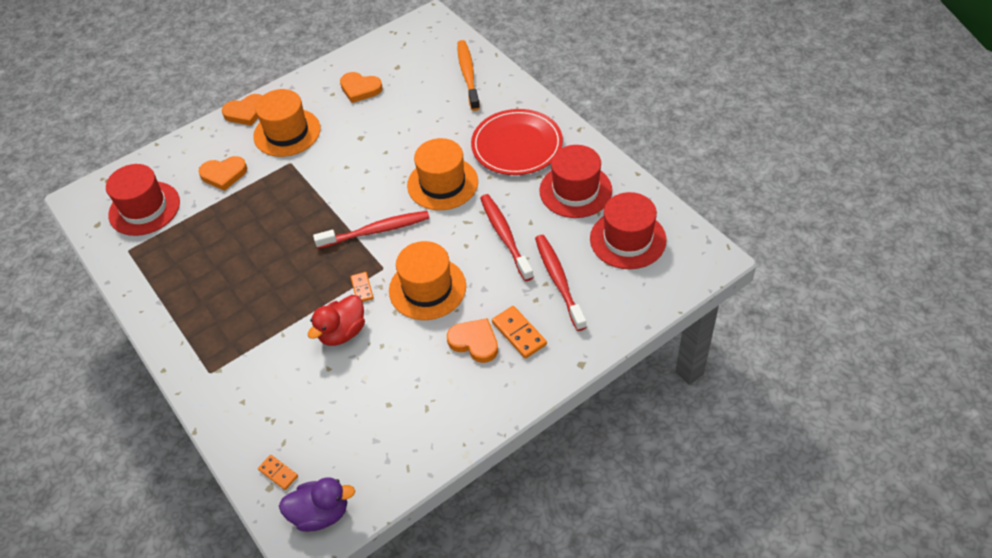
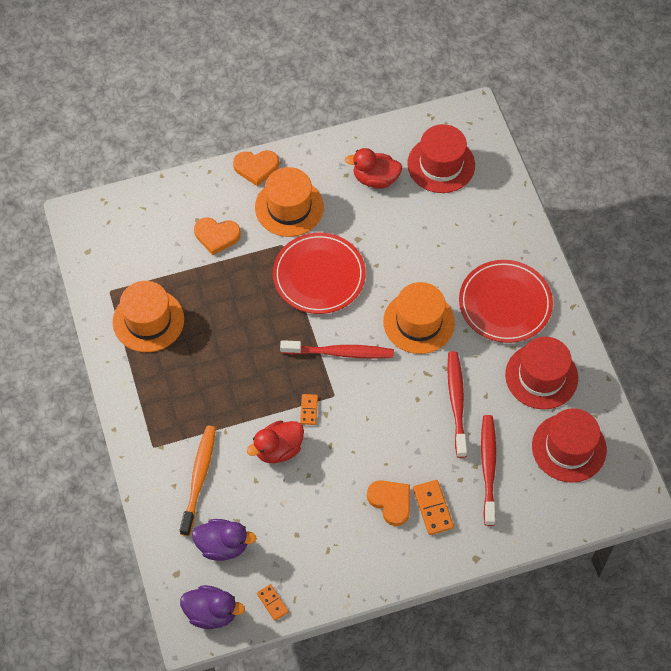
camera: 15 degrees right, 10 degrees up
(144, 208) = (134, 249): red hat -> red hat (441, 164)
(278, 473) = (186, 564): orange domino -> orange domino (272, 603)
(313, 441) = (223, 545): none -> purple duck
(333, 176) = (319, 275): none -> red plate
(360, 89) = (375, 179): orange heart -> red duck
(427, 288) = (367, 432): orange hat -> orange hat (148, 320)
(468, 75) = (487, 199): orange toothbrush -> orange toothbrush (199, 478)

